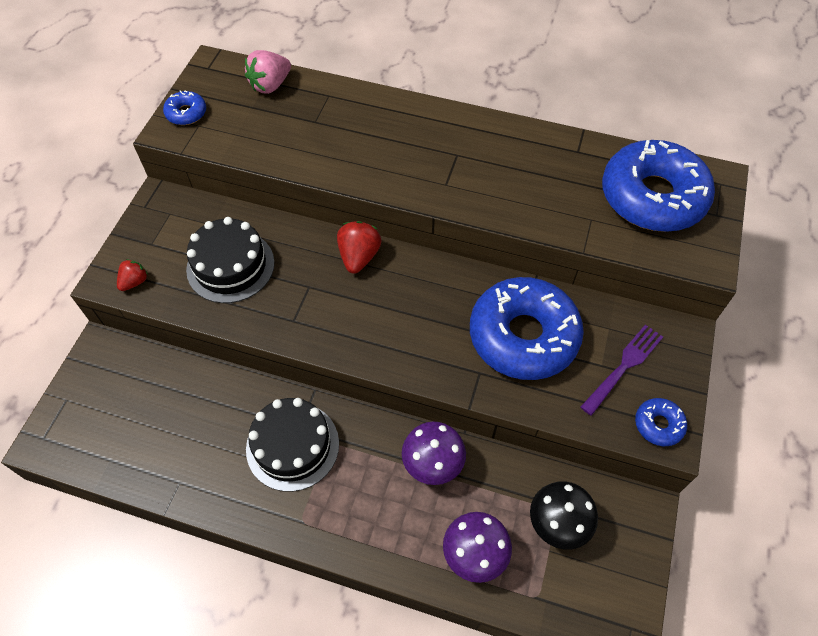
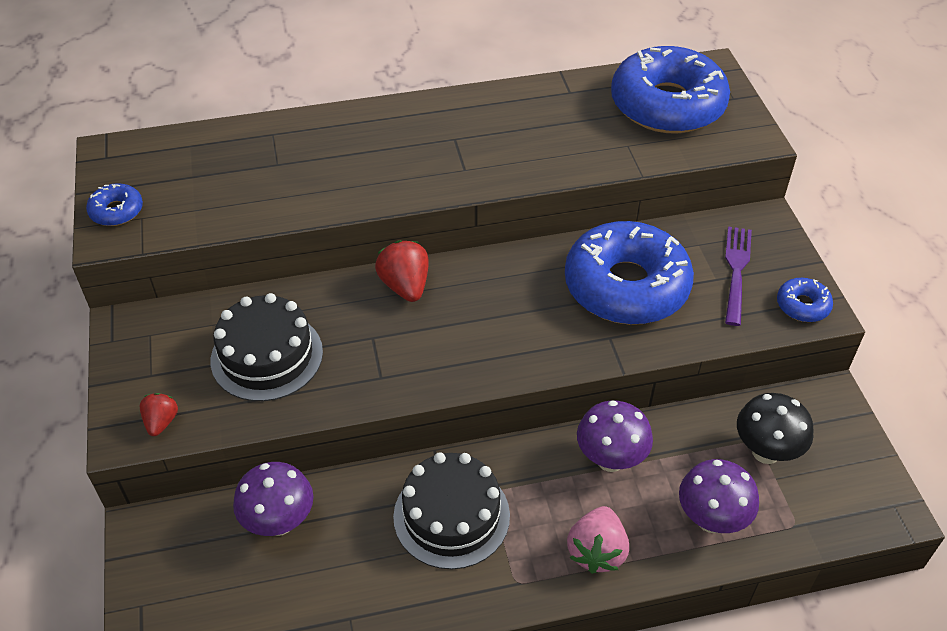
camera: 30 degrees left, 10 degrees down
(181, 388) = (279, 522): none -> purple mushroom
(270, 85) = (197, 147): pink strawberry -> pink strawberry (596, 551)

